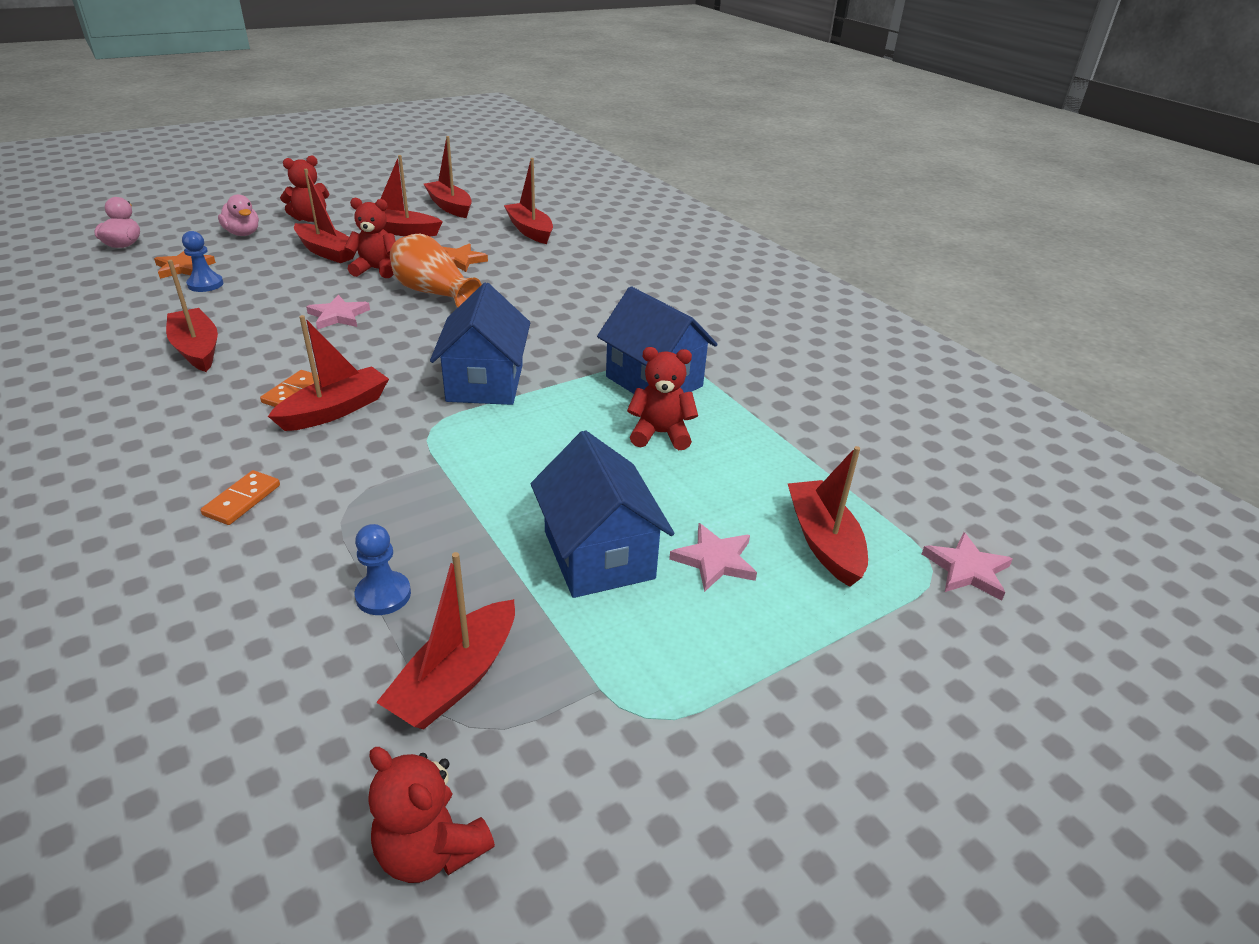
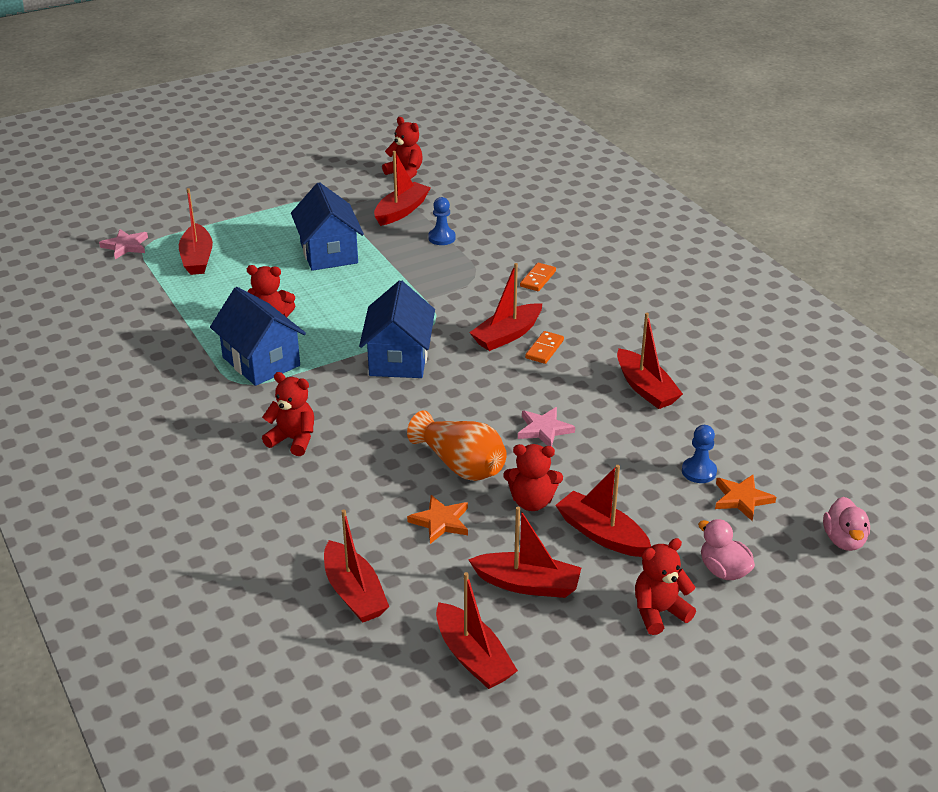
camera: 175 degrees left, 0 degrees up
(596, 312) = (293, 440): none -> red teddy bear
(714, 560) = (265, 250): pink star -> none

